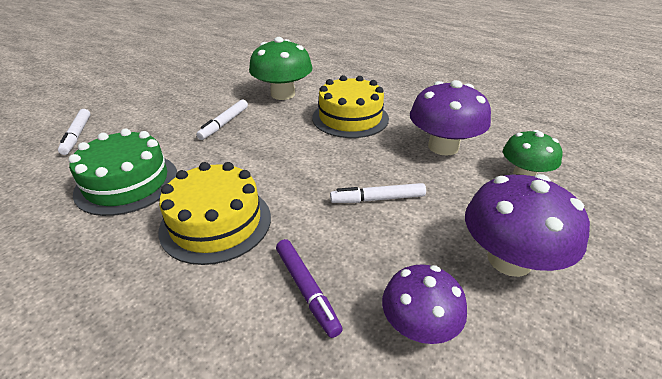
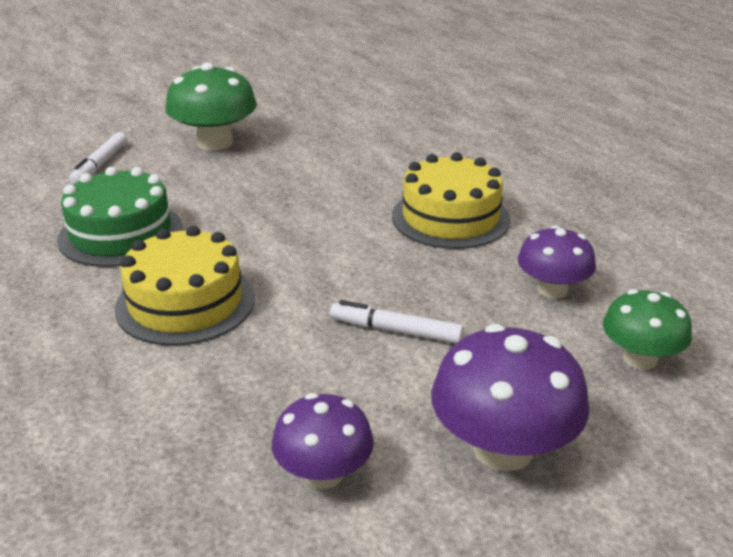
camera: 25 degrees right, 5 degrees down
(224, 124) = (275, 187): white marker -> none
(283, 94) = (382, 163): green mushroom -> green mushroom (215, 142)
(306, 290) = (231, 399): purple marker -> none
(443, 147) = (552, 290): purple mushroom -> purple mushroom, size x0.64

